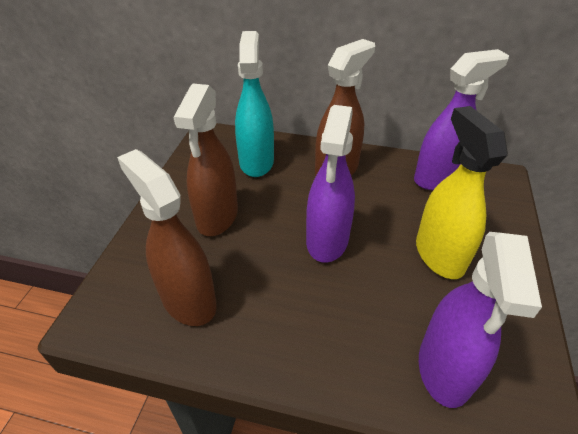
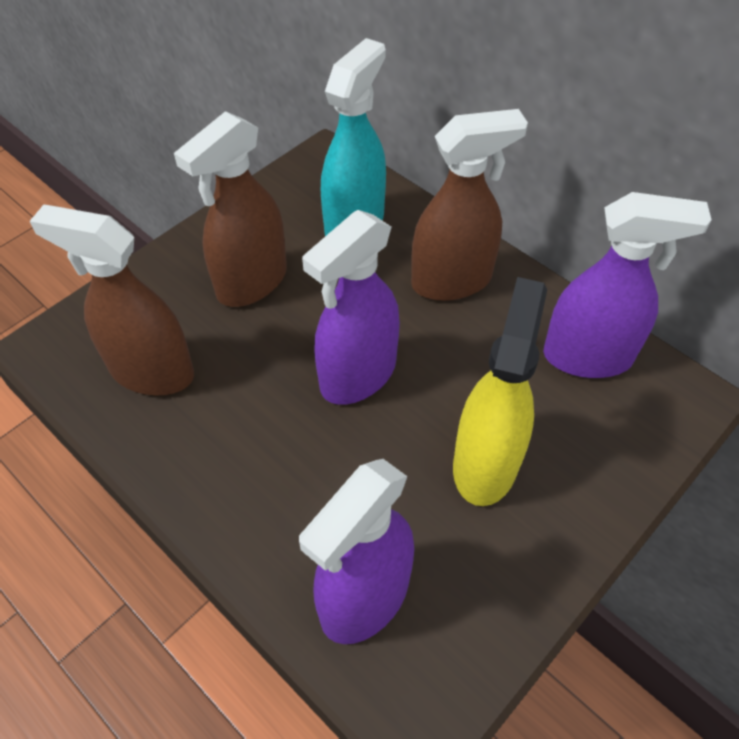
camera: 30 degrees right, 10 degrees up
(188, 300) = (151, 371): brown spray bottle -> brown spray bottle turned 60 degrees counterclockwise

